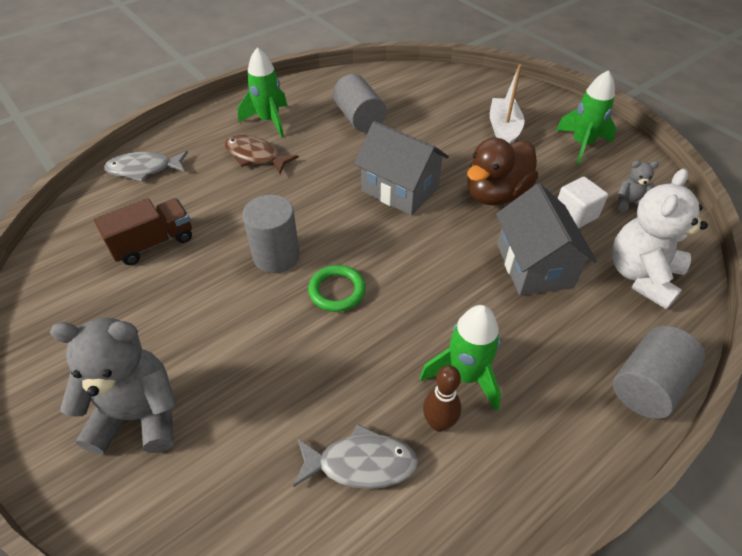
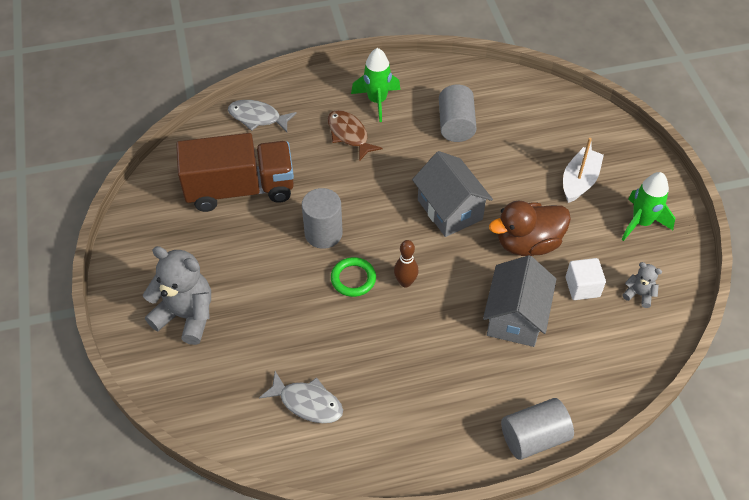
camera: 25 degrees right, 5 degrees up
(153, 243) = (240, 189): brown truck -> brown truck, size x1.70
(438, 423) = (371, 400): brown bowling pin -> brown bowling pin (405, 282)
(465, 375) = (408, 377): green rocket -> none
(641, 276) = (596, 359): white teddy bear -> none

